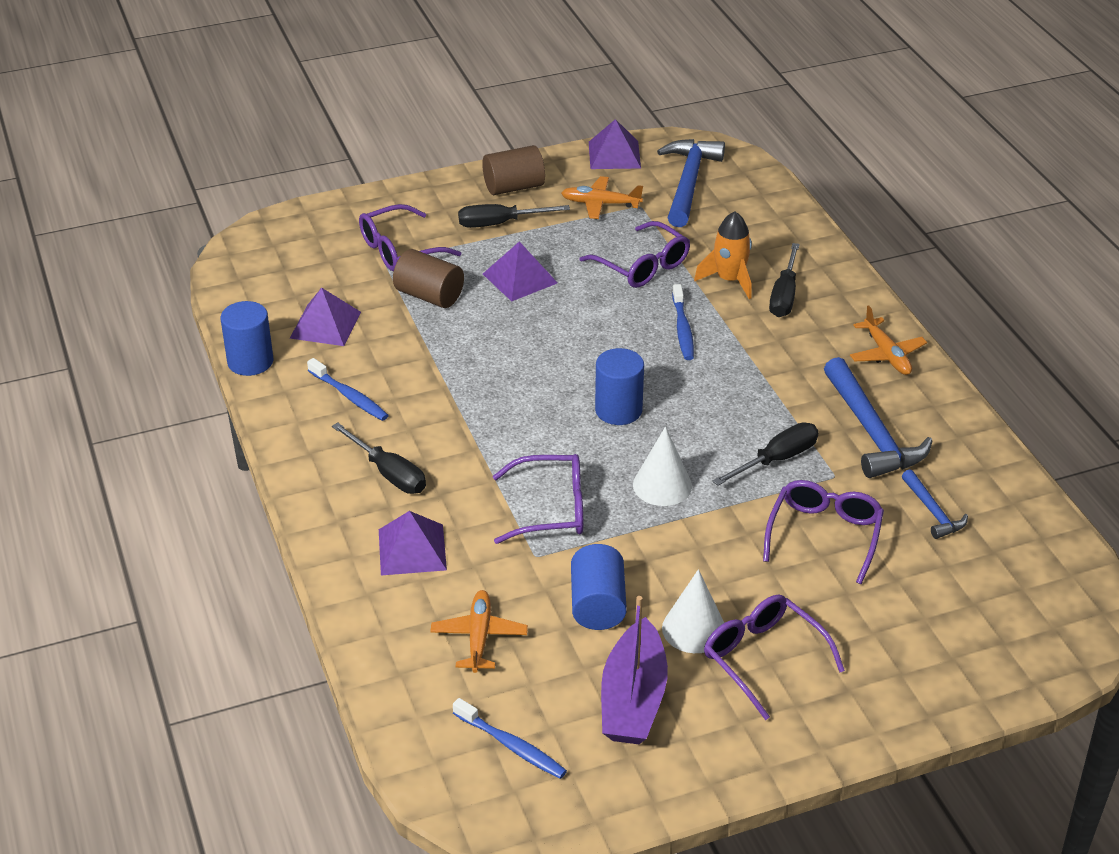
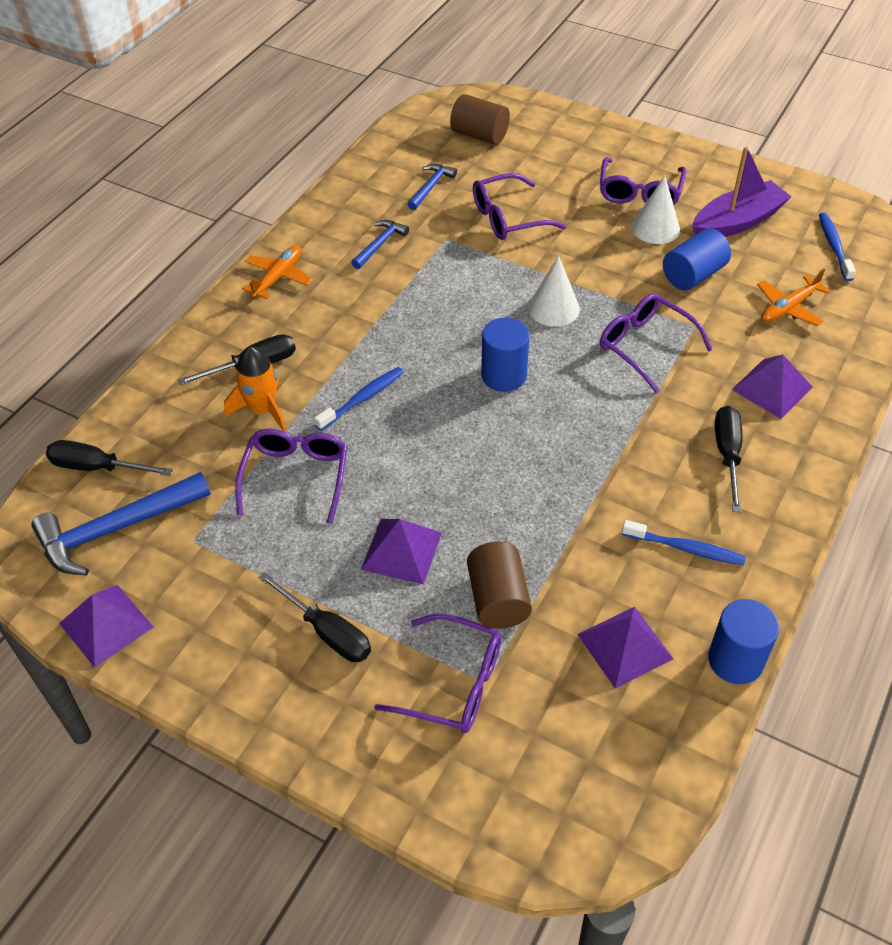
camera: 130 degrees left, 10 degrees up
(349, 396) = (685, 548): blue toothbrush -> blue toothbrush turned 105 degrees clockwise
(513, 187) = (247, 670): brown cylinder -> brown cylinder (479, 135)
(601, 204) = (216, 573): orange plane -> none
(776, 459) = (461, 271): black screwdriver -> black screwdriver (97, 467)
(871, 432) = (380, 244): blue hammer -> blue hammer, size x0.53

